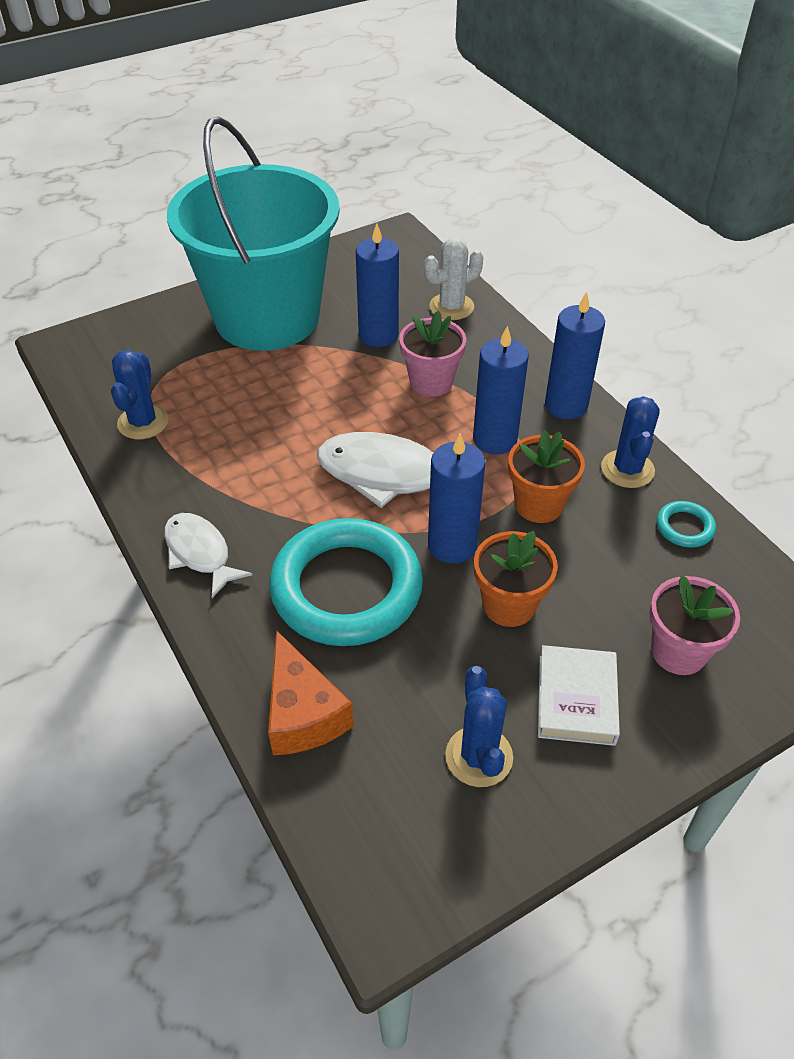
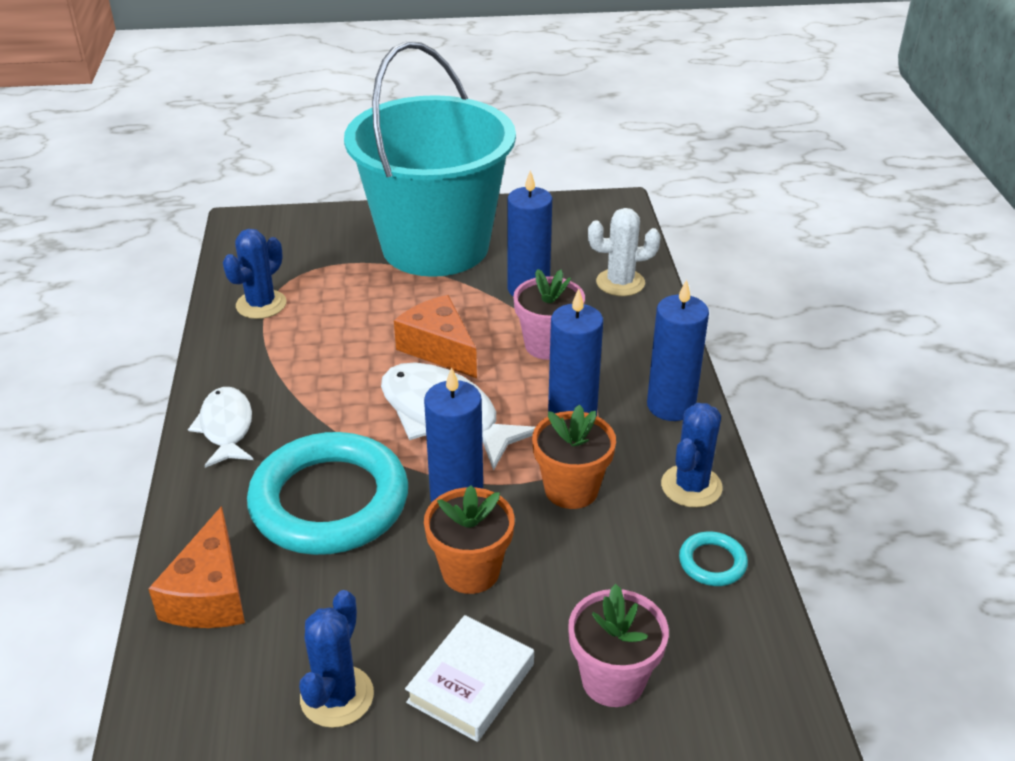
camera: 25 degrees right, 10 degrees down
(340, 414) = (439, 349): none -> orange cheese

